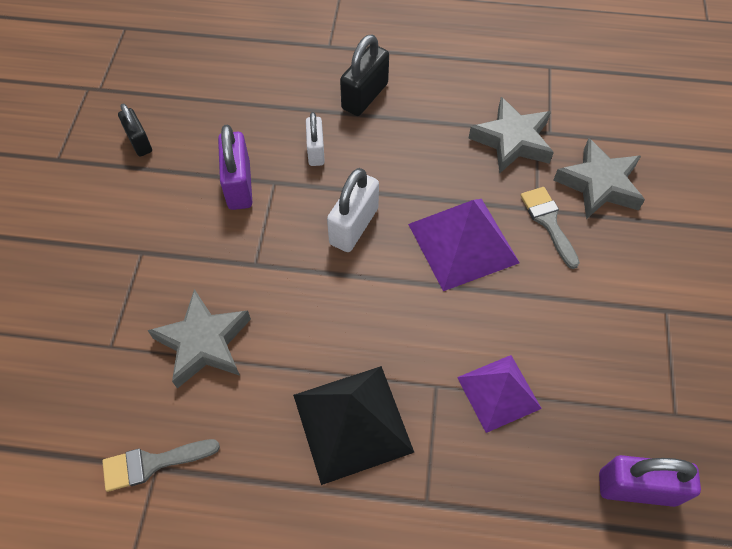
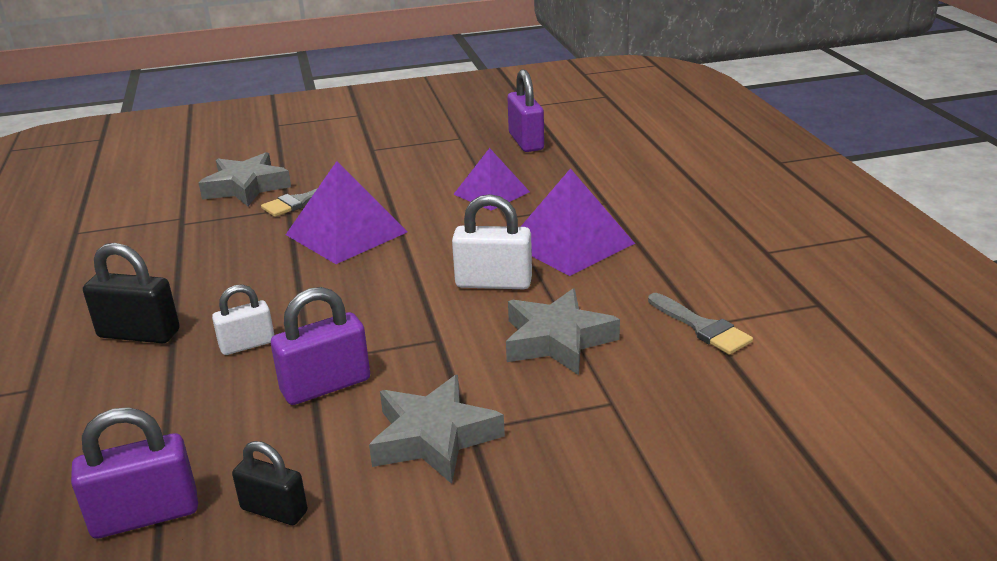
camera: 110 degrees left, 30 degrees down
(139, 142) = (274, 510): black padlock -> black padlock turned 75 degrees clockwise
(174, 90) = (145, 515): none -> purple padlock
(352, 423) = (570, 243): black pyramid -> purple pyramid
(354, 226) = (353, 292): white padlock -> white padlock (493, 283)
(512, 141) = (198, 233): grey star -> grey star (434, 437)

